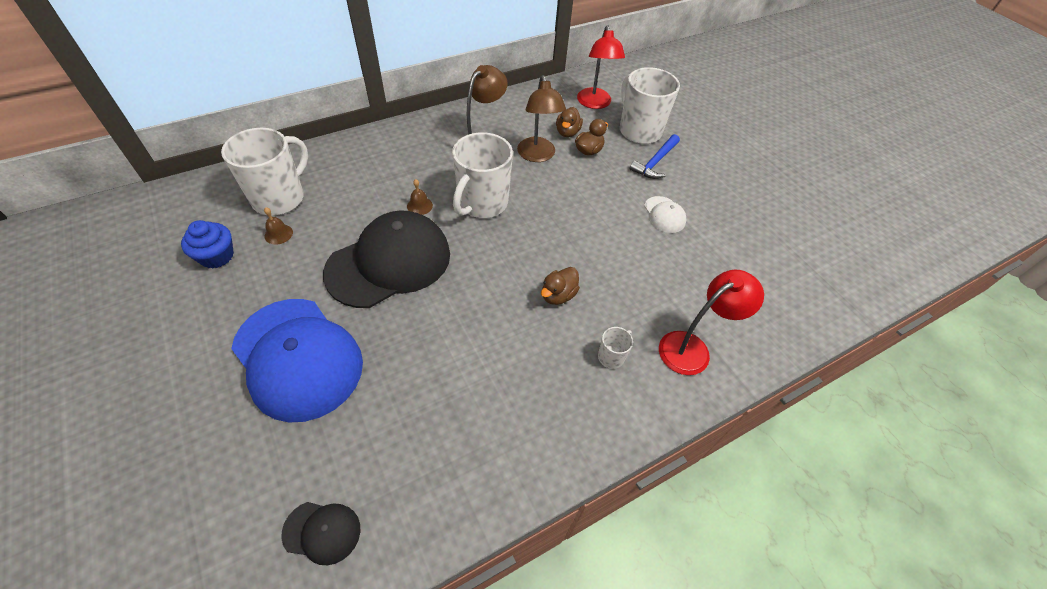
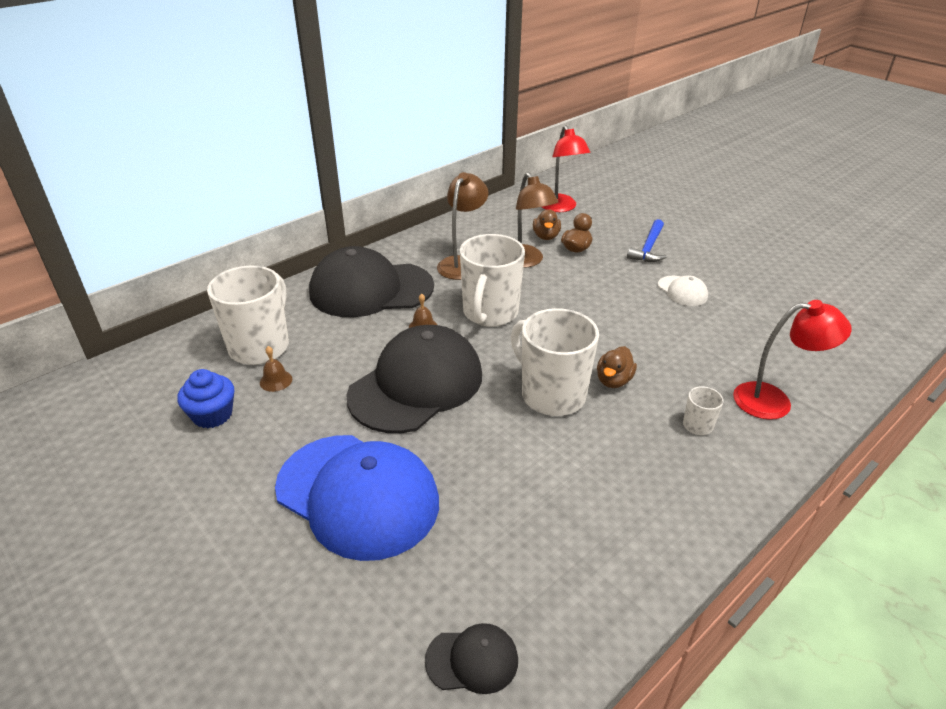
camera: 10 degrees left, 15 degrees down
(392, 159) = (371, 289): none -> black cap
(639, 130) = (617, 224): white mug -> white mug (551, 395)
(692, 348) = (774, 401): red lamp -> red lamp turned 45 degrees clockwise

